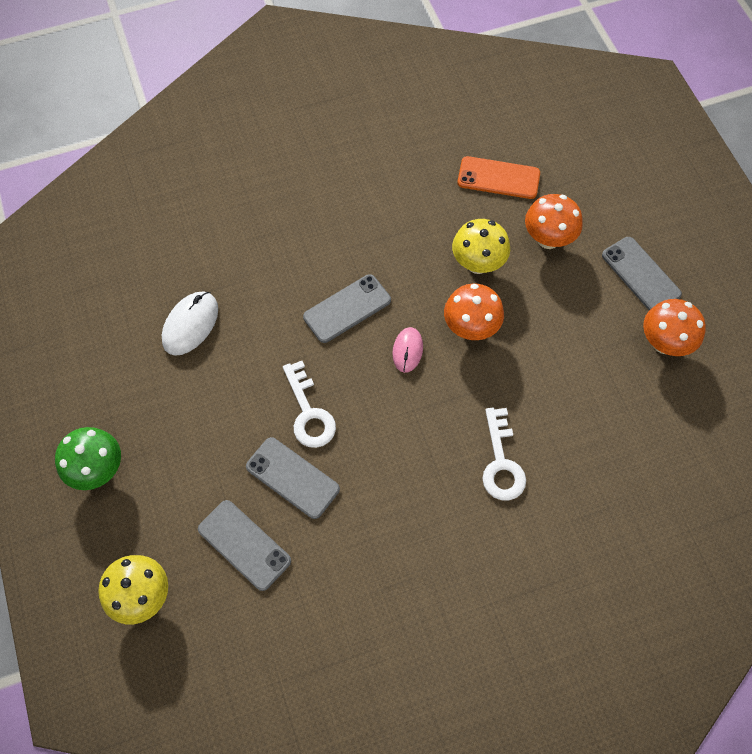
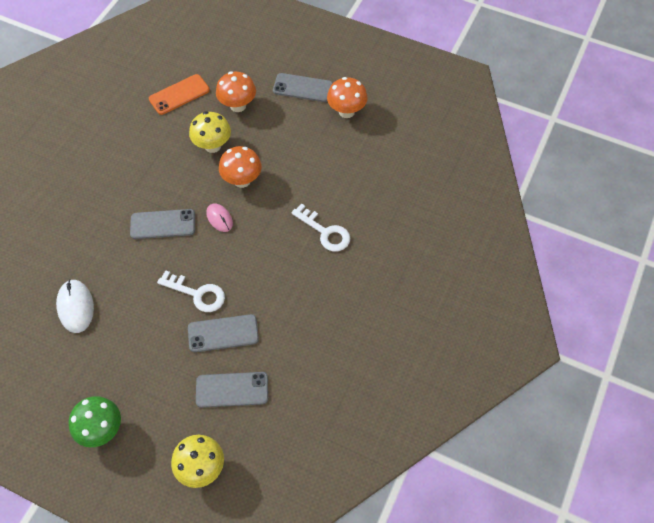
camera: 45 degrees left, 5 degrees down
(347, 308) = (163, 224): grey phone -> grey phone turned 75 degrees clockwise

